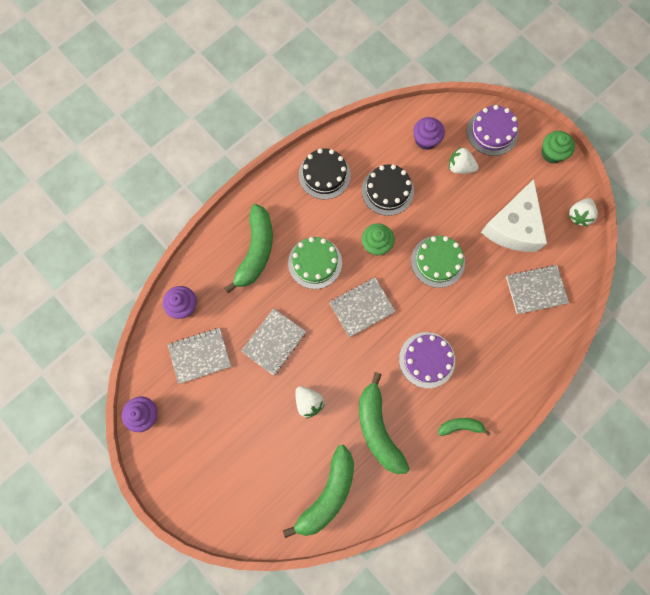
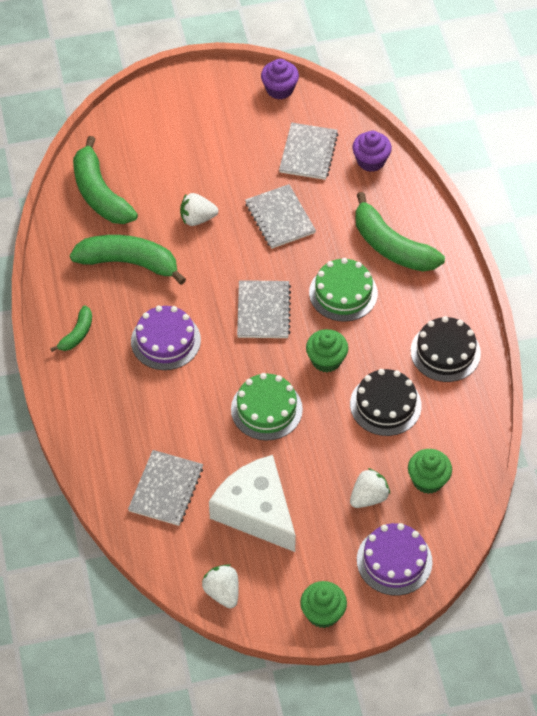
camera: 120 degrees right, 20 degrees down
(426, 140) = (428, 480): purple cupcake -> green cupcake

